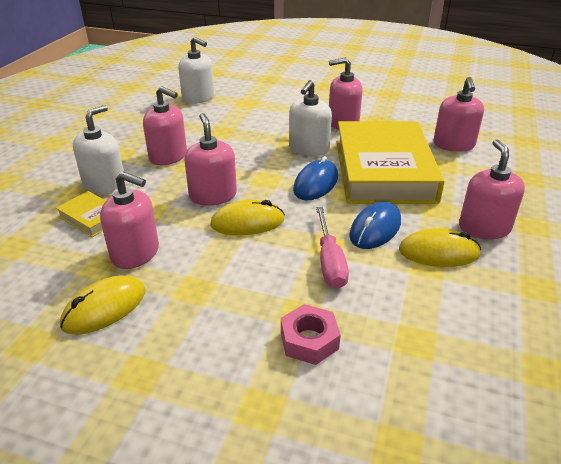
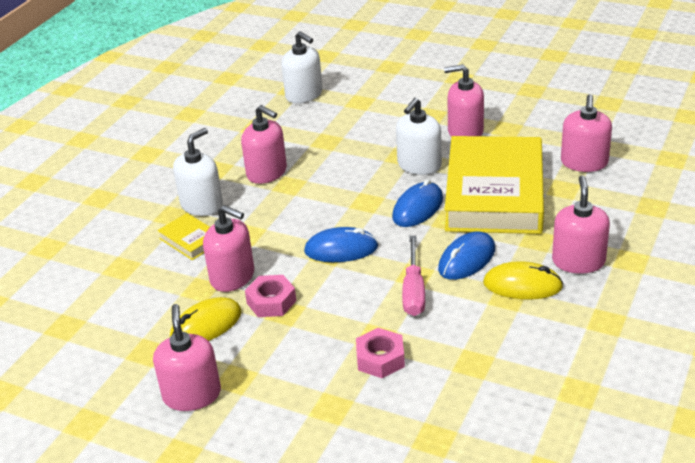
camera: 10 degrees right, 0 degrees up
(178, 278) = (271, 302): none -> pink nut
(213, 195) = (310, 219): pink soap dispenser -> pink soap dispenser (192, 395)
(247, 222) = (341, 249): yellow mouse -> blue mouse

